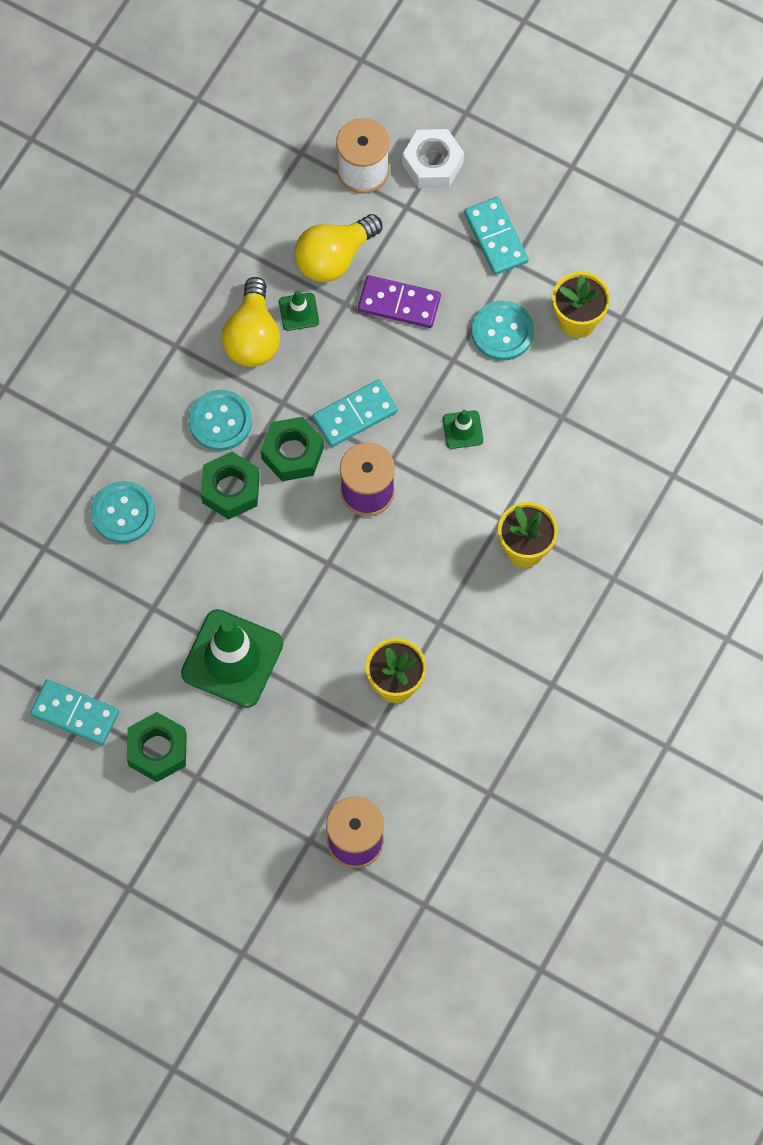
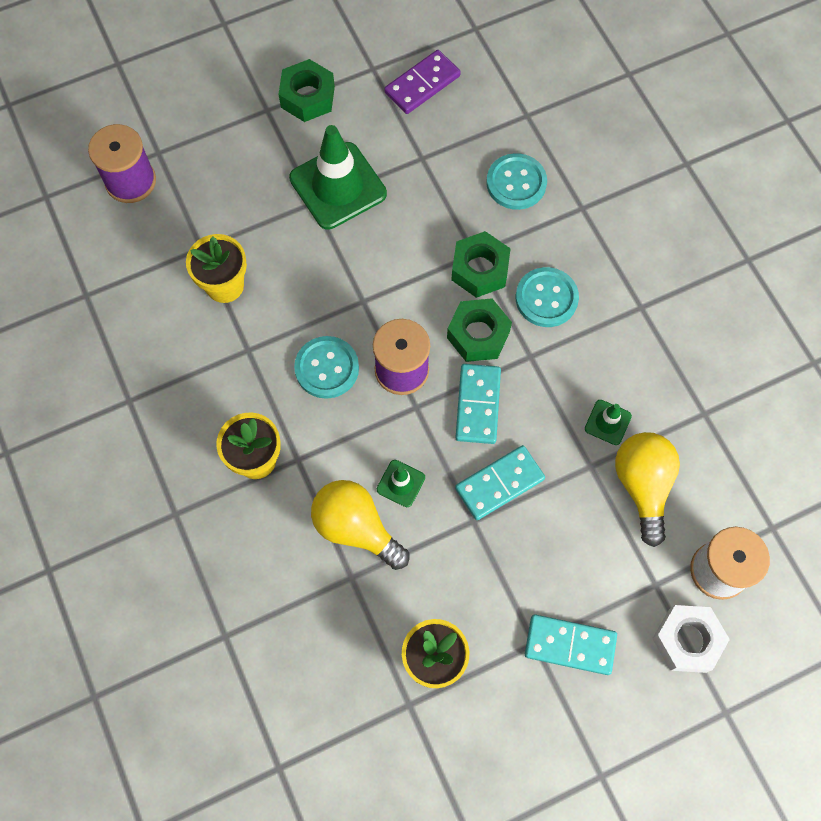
camera: 125 degrees right, 0 degrees up
(75, 713) = (378, 62): turquoise domino -> turquoise domino (499, 484)
(252, 337) = (608, 370): yellow light bulb -> yellow light bulb (356, 528)
(399, 303) = (559, 512): purple domino -> purple domino (422, 84)
(502, 332) = (470, 583): turquoise button -> turquoise button (327, 368)

